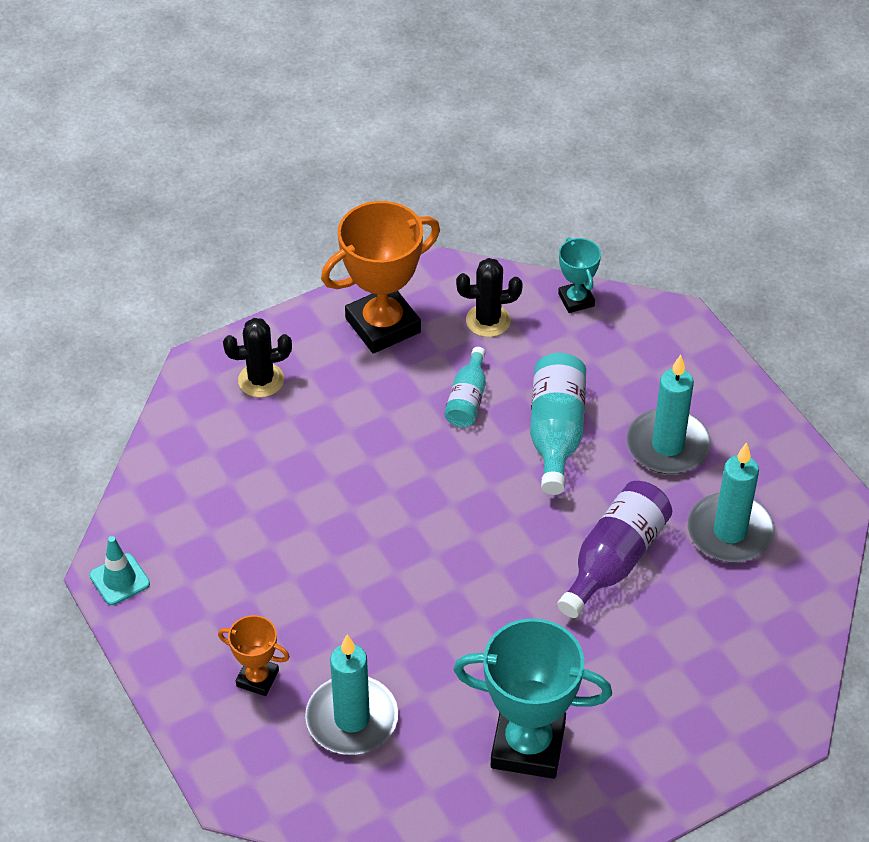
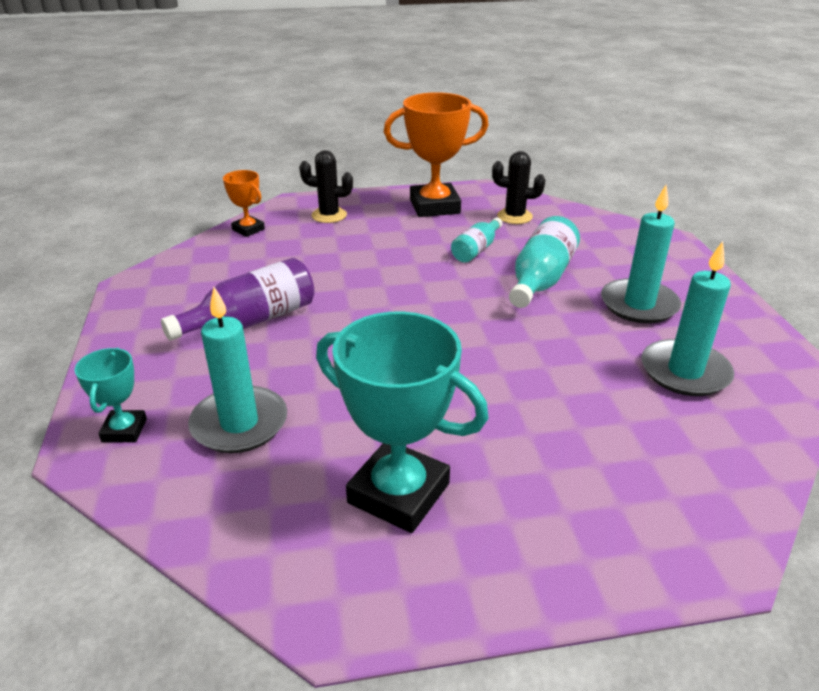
camera: 20 degrees right, 15 degrees down
(119, 579) = (136, 290): turquoise traffic cone -> none
(257, 678) = (182, 373): orange trophy -> orange trophy (248, 229)
(576, 300) = (589, 218): turquoise trophy -> turquoise trophy (124, 430)
(614, 560) = (559, 366): purple bottle -> purple bottle (252, 321)

